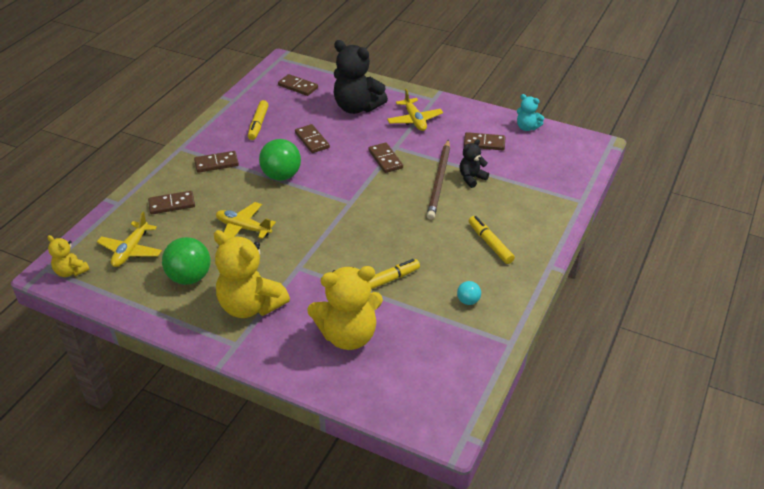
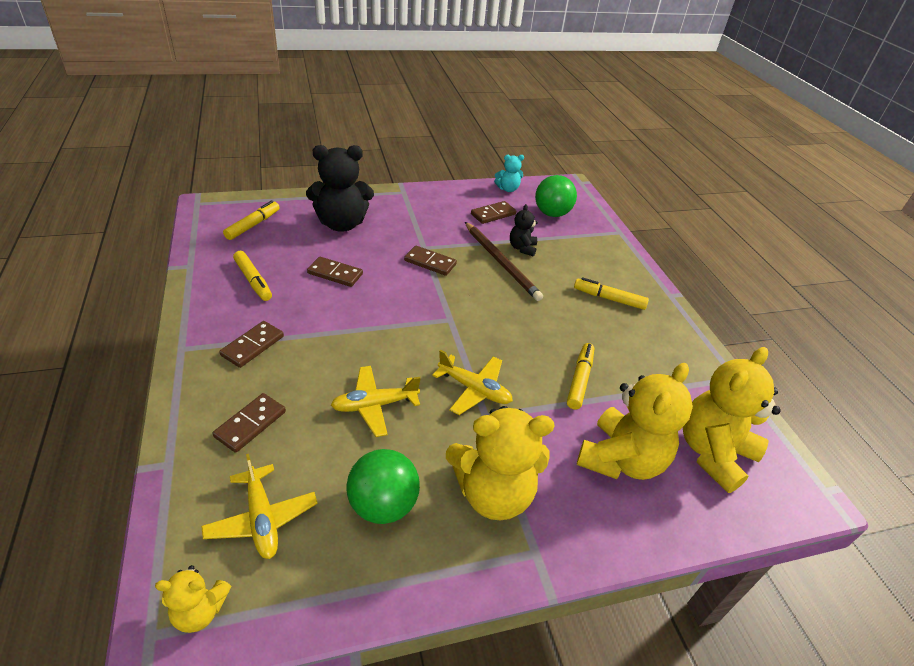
camera: 45 degrees left, 0 degrees up
(281, 176) = (347, 325): green ball -> green ball (552, 214)
(298, 86) = (253, 225): brown domino -> yellow marker
(414, 120) = (410, 216): yellow plane -> yellow plane (474, 389)
(416, 369) = (713, 453): none -> yellow teddy bear
(468, 301) = (661, 359): turquoise ball -> none

